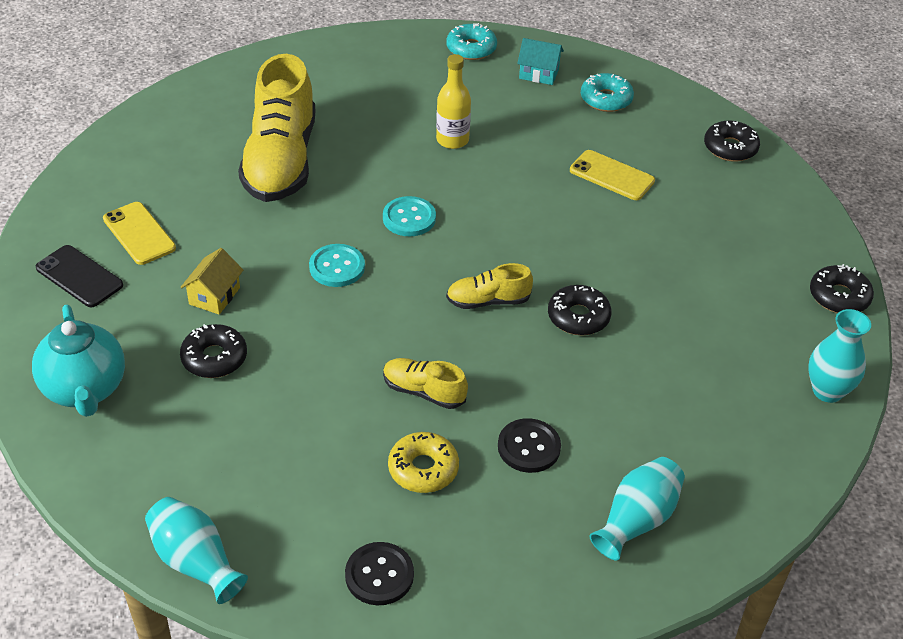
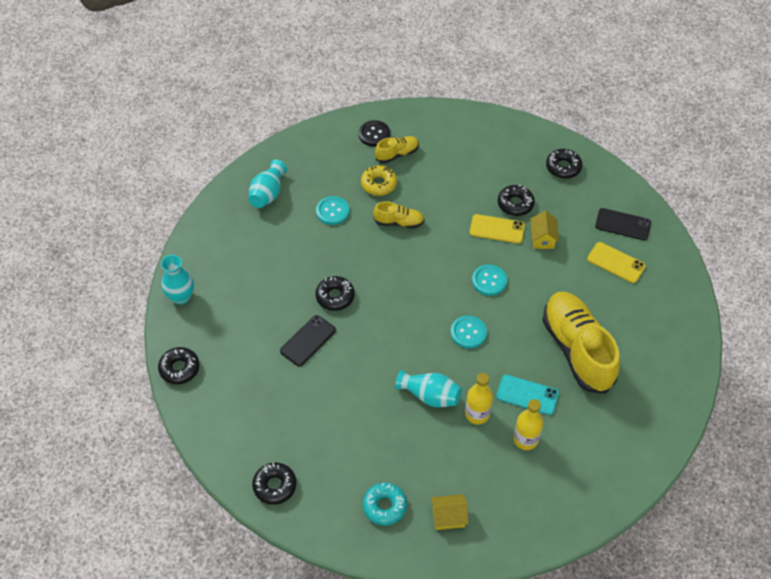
camera: 160 degrees right, 10 degrees up
(85, 390) = (563, 167): turquoise teapot -> black donut
(195, 562) = (454, 115): turquoise vase -> turquoise vase (430, 396)
(379, 139) = (527, 395): none -> turquoise phone
(410, 105) = (525, 439): none -> yellow bottle
(471, 48) = (516, 528): turquoise donut -> none
(488, 301) = (391, 289): yellow shoe -> yellow shoe (397, 154)
(529, 447) = (332, 211): black button -> turquoise button
(539, 74) = (448, 517): turquoise house -> yellow house
(612, 176) = (353, 421): yellow phone -> yellow phone (497, 229)
(640, 275) = (308, 341): none -> black phone

